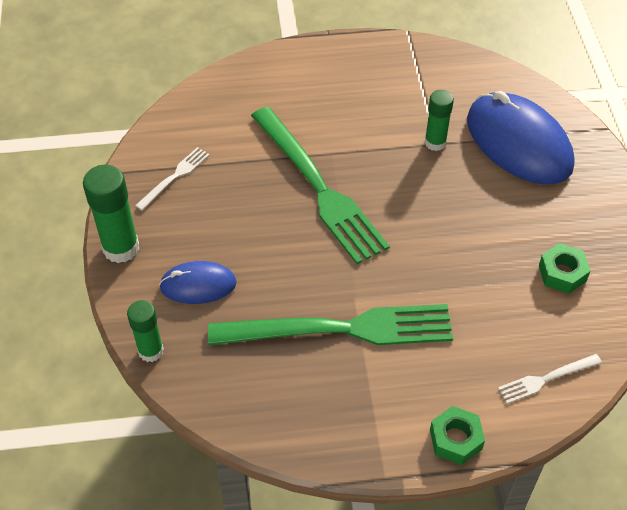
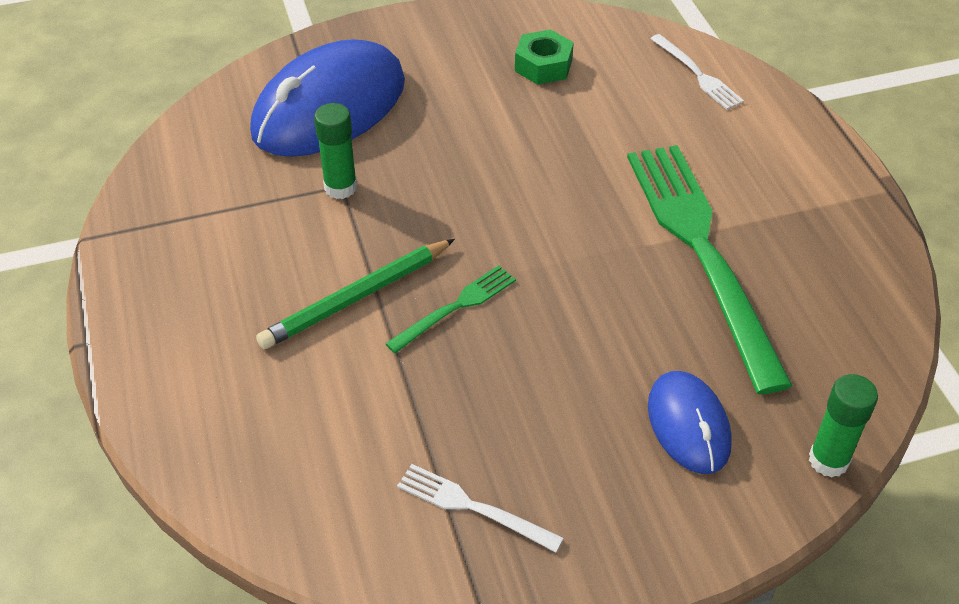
camera: 100 degrees left, 5 degrees down
(121, 248) = (652, 552): green glue stick -> none
(318, 187) = (455, 307): green fork -> green fork, size x0.44
(336, 142) = (355, 297): none -> green pencil
(455, 439) = (809, 138): green nut -> none

